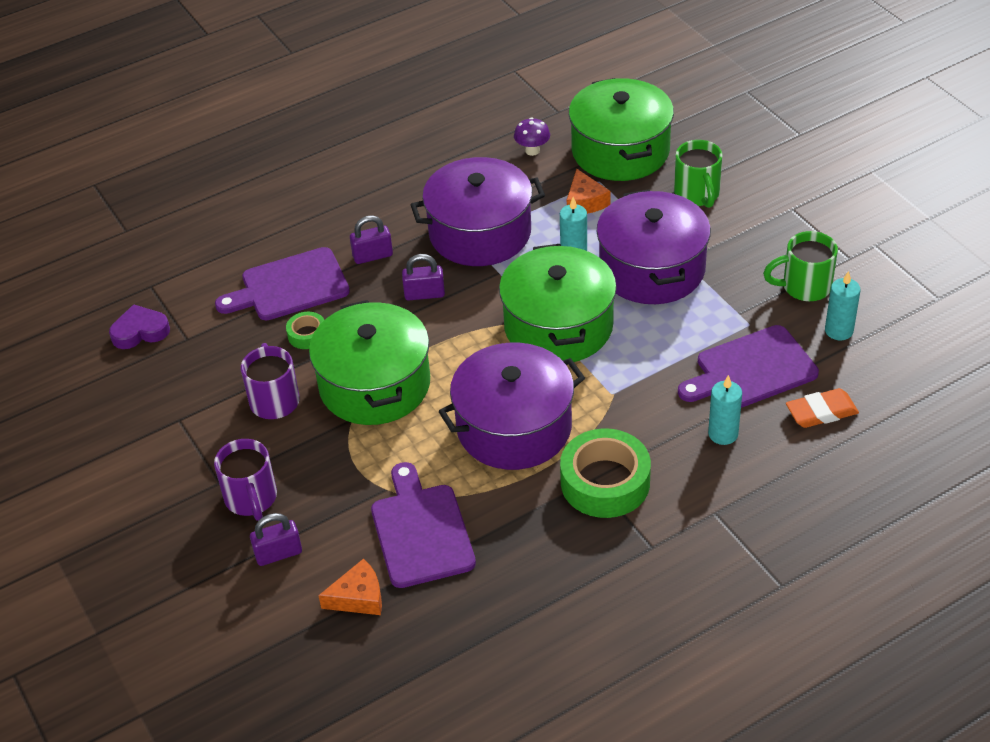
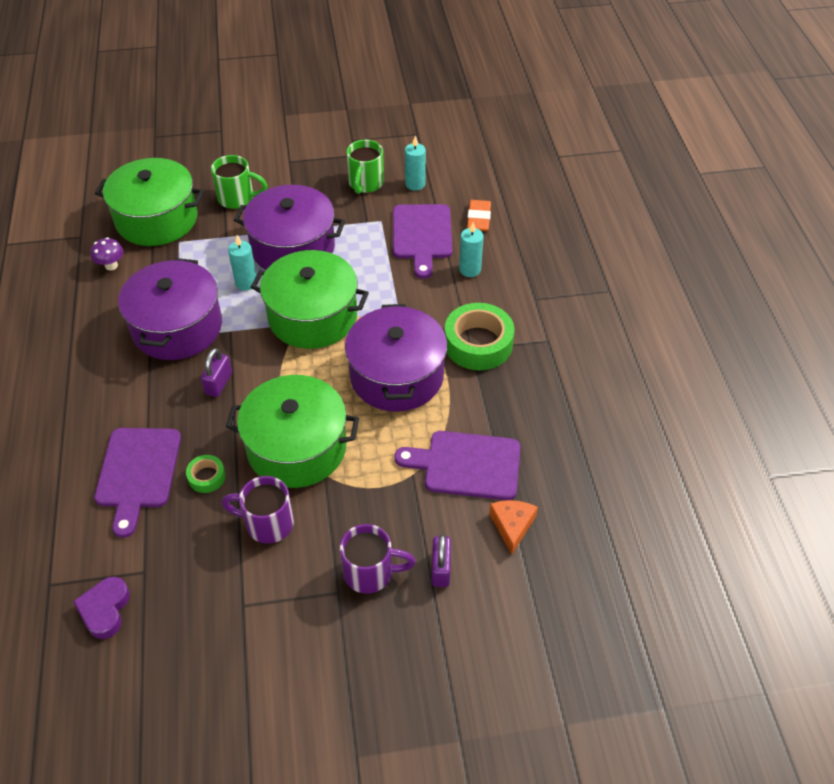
camera: 70 degrees left, 5 degrees up
(372, 256) = (147, 403): purple padlock -> none
(585, 202) = (194, 257): orange cheese -> none

